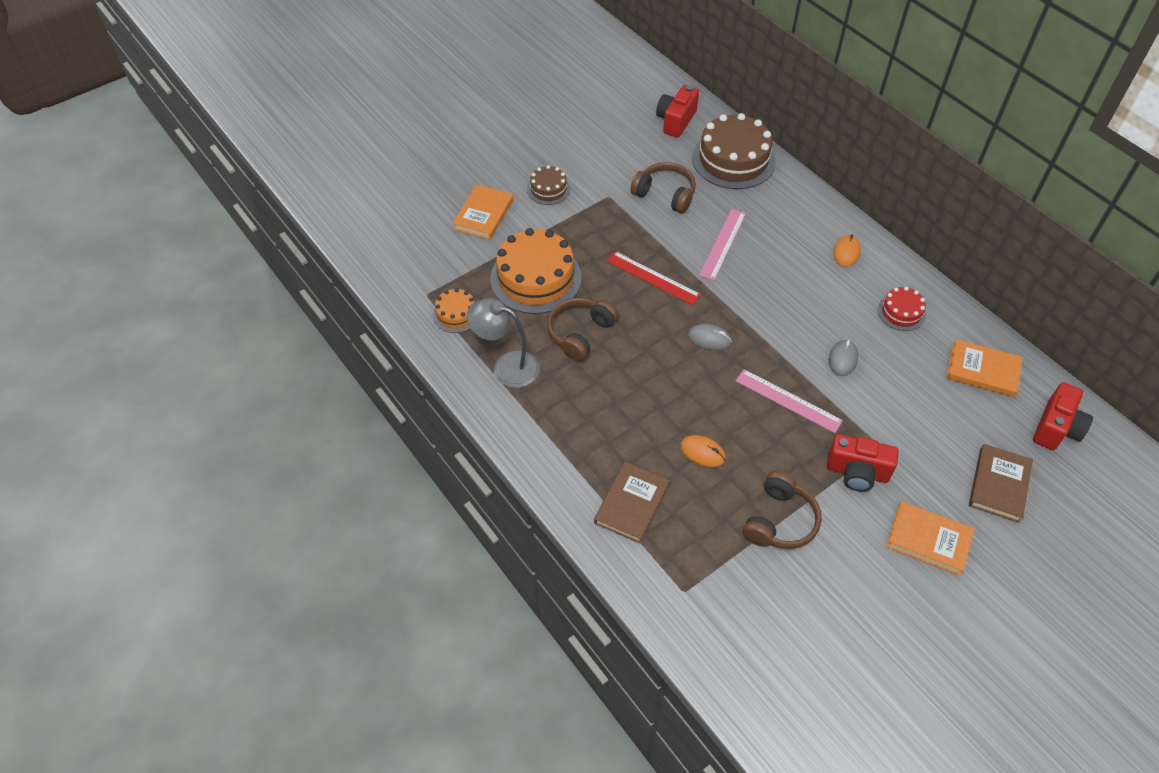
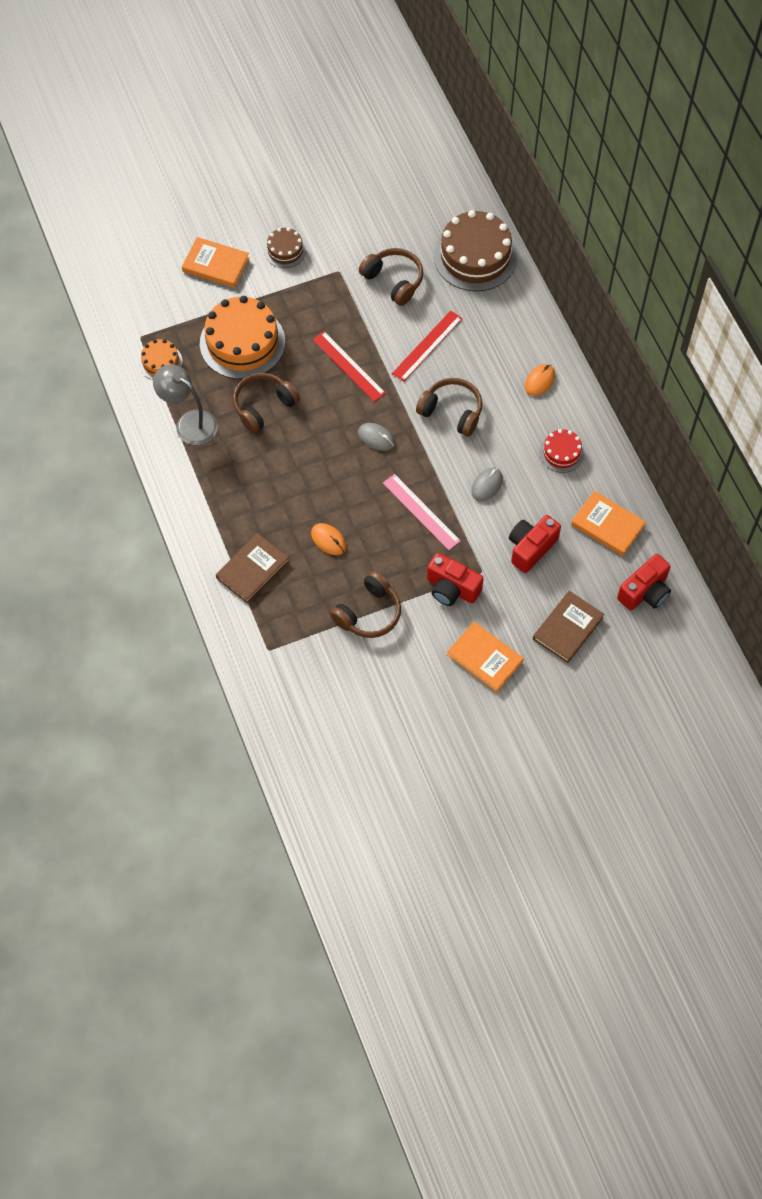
camera: 15 degrees right, 10 degrees up
(483, 214) = (216, 265): orange book -> orange book turned 75 degrees clockwise
(676, 121) = (436, 199): red camera -> red camera (531, 548)
(723, 244) = (427, 346): pink ruler -> red ruler
(774, 298) = (452, 411): none -> brown headphones

